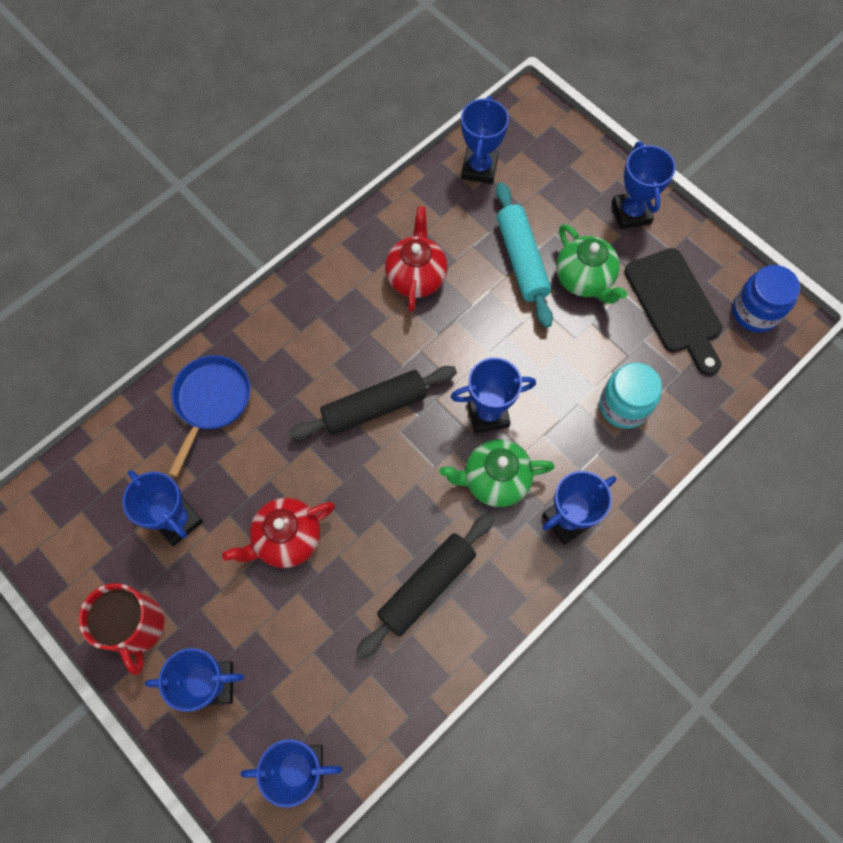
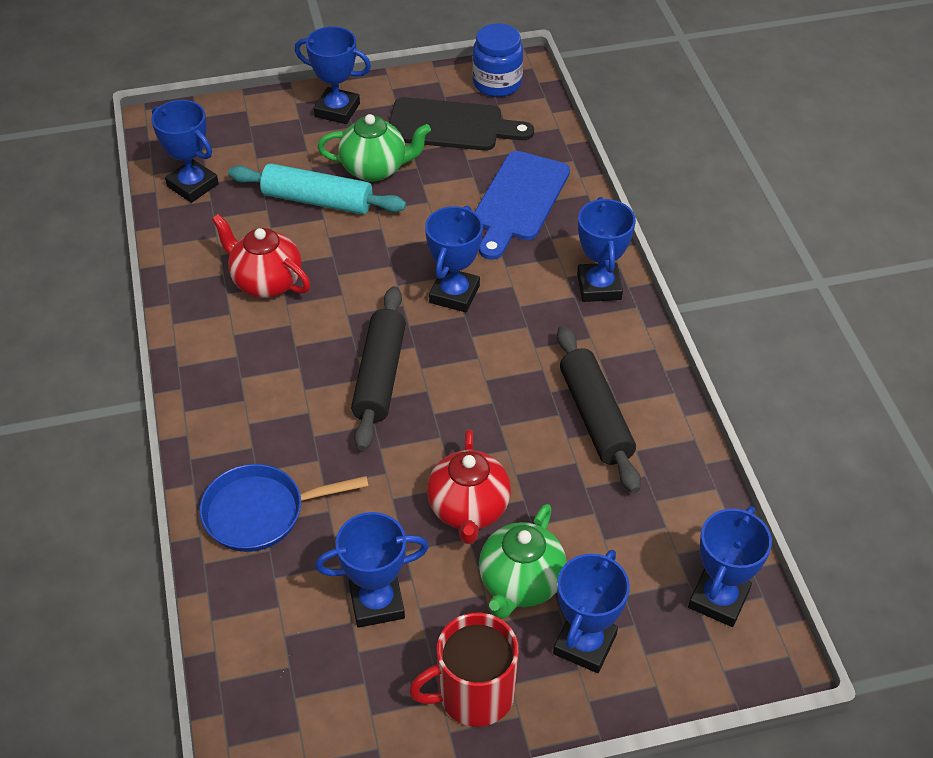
camera: 60 degrees left, 20 degrees down
(136, 626) = (474, 694): red mug -> red mug turned 150 degrees clockwise
(211, 401) = (260, 512): blue pan -> blue pan turned 60 degrees counterclockwise
(494, 480) = (524, 319): green teapot -> green teapot (520, 584)
(623, 406) = (519, 201): turquoise jar -> blue cutting board

